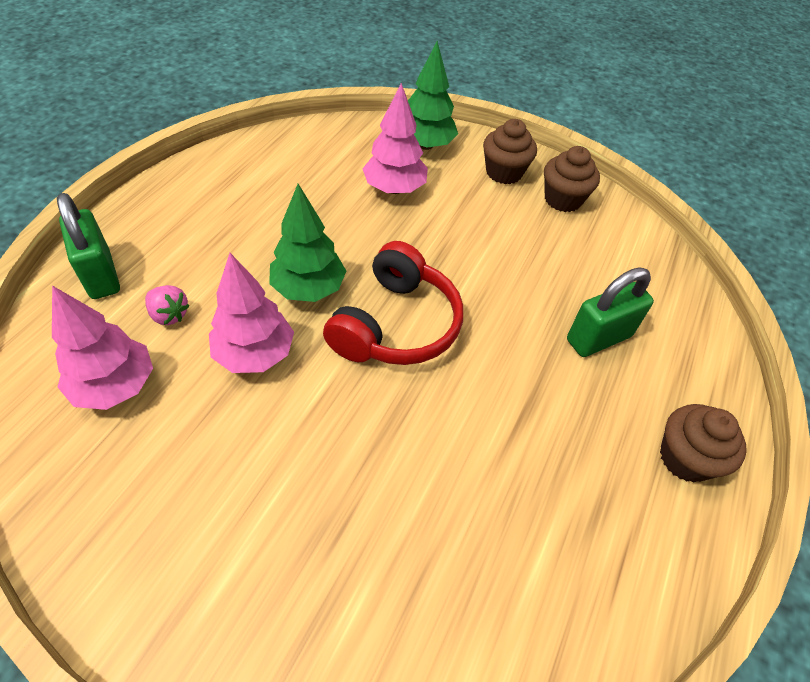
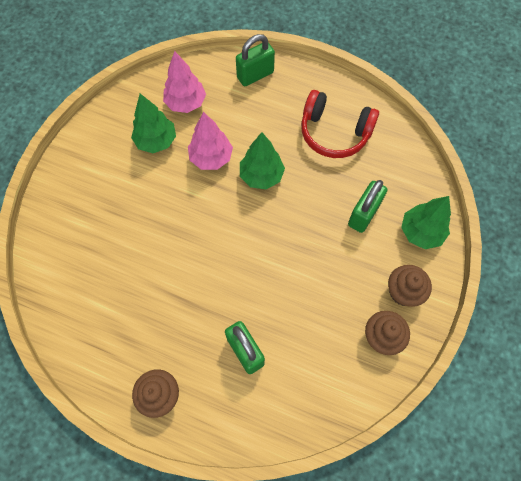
camera: 90 degrees right, 15 degrees up
(169, 315) = (232, 113): pink strawberry -> none
(188, 444) = (156, 141): none -> green tree
(394, 189) = (363, 214): pink tree -> green padlock
(396, 325) = (240, 226): red headphones -> red headphones (334, 133)

